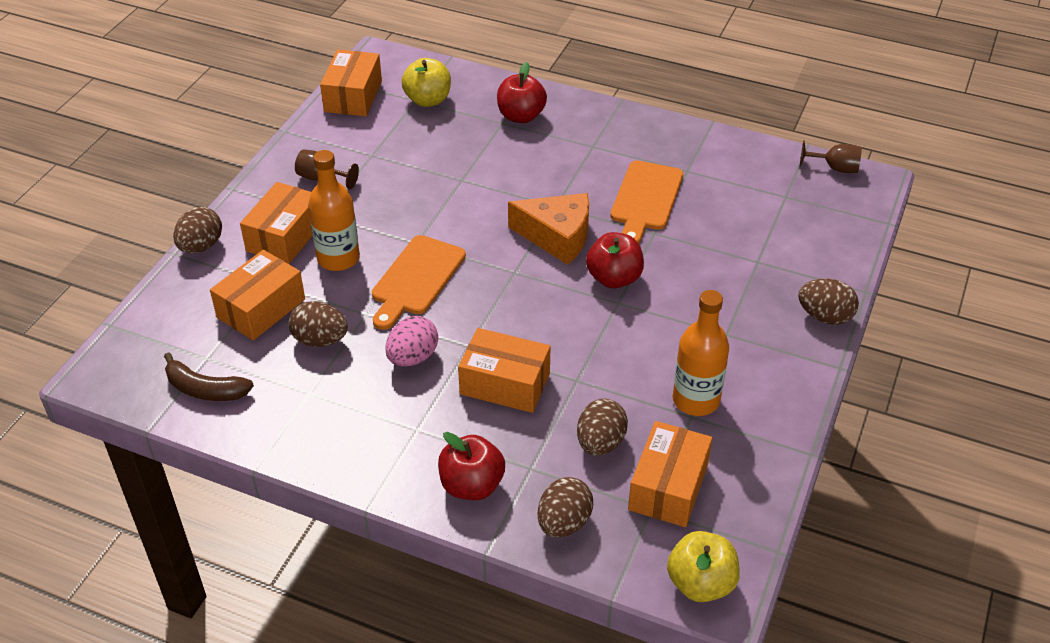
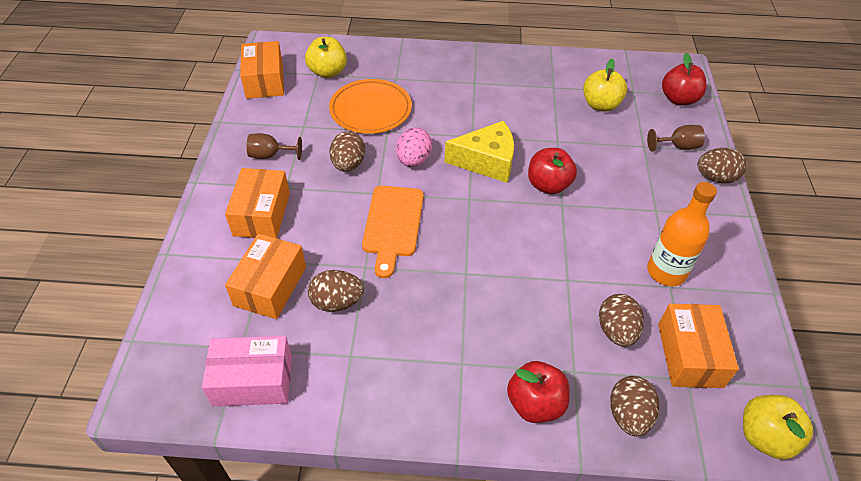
camera: 20 degrees left, 5 degrees up
(201, 246) = (189, 241): brown egg -> brown egg (348, 164)
(205, 389) = (253, 380): brown banana -> pink box
(338, 258) = (318, 223): orange bottle -> none
(412, 357) = (425, 296): pink egg -> pink egg (413, 160)
(455, 152) = (370, 110): none -> orange plate
(505, 384) = (513, 299): orange box -> none
(521, 116) = (407, 70): red apple -> red apple (678, 99)
(557, 237) = (487, 161): orange cheese -> yellow cheese
(645, 199) = (536, 116): orange cutting board -> none
(733, 203) = (600, 105): none -> yellow apple
(835, 168) = (654, 63): brown goblet -> brown goblet (678, 146)

